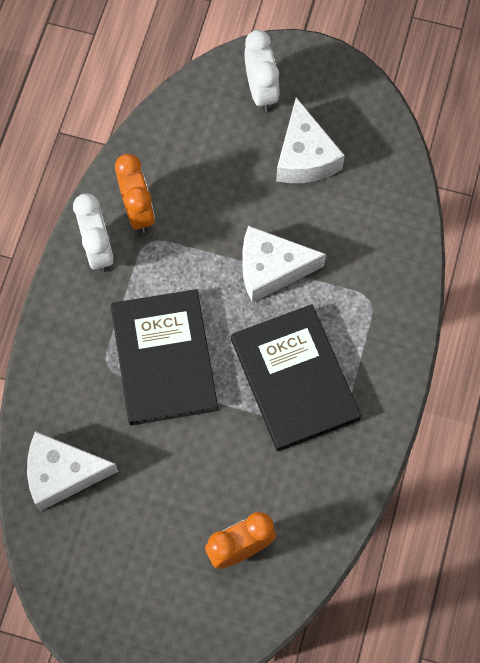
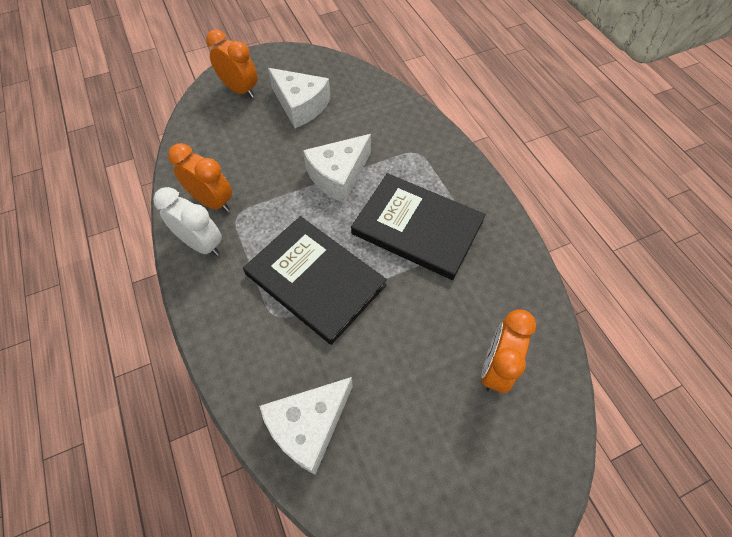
camera: 40 degrees left, 10 degrees down
(261, 91) = (240, 90): white clock -> orange clock

